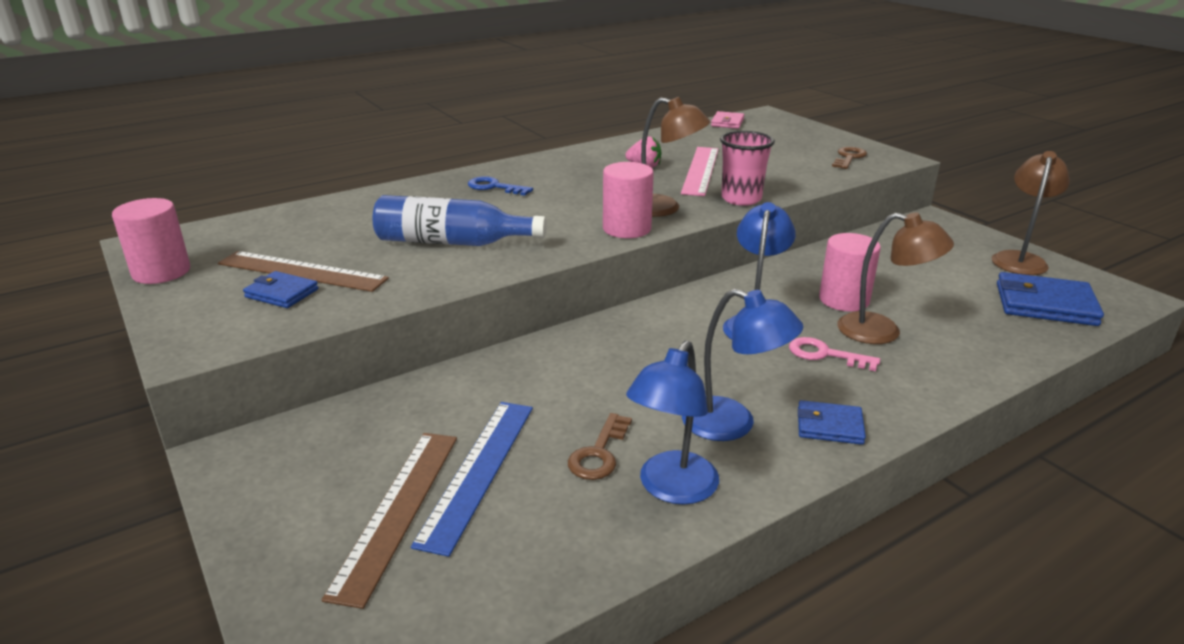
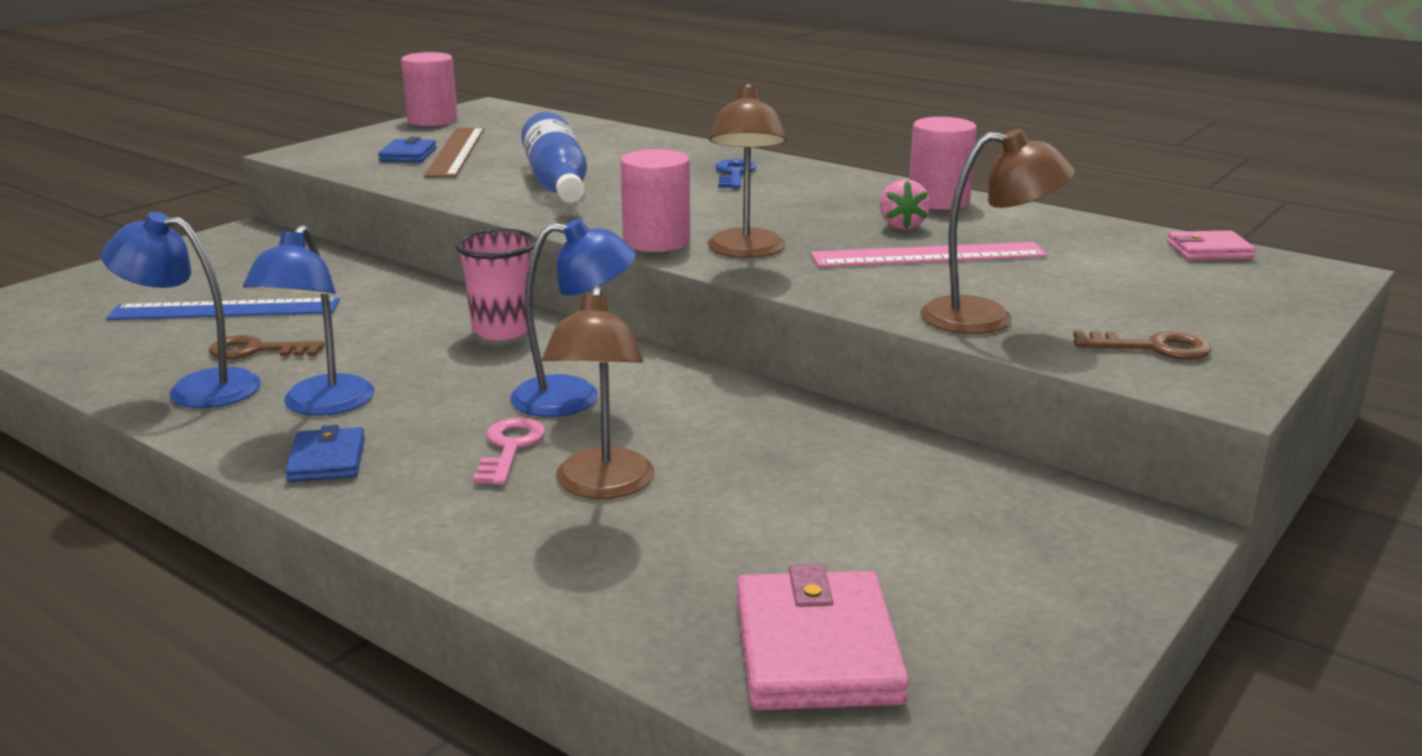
camera: 70 degrees right, 5 degrees down
(397, 510) = (168, 293): brown ruler -> none
(741, 199) = (831, 287): pink cup -> pink cup (502, 330)
(844, 300) = (694, 453): pink cylinder -> pink cylinder (938, 201)
(1019, 259) = (1034, 629): brown lamp -> brown lamp (986, 318)
(1045, 304) = (816, 649): blue wallet -> pink wallet

